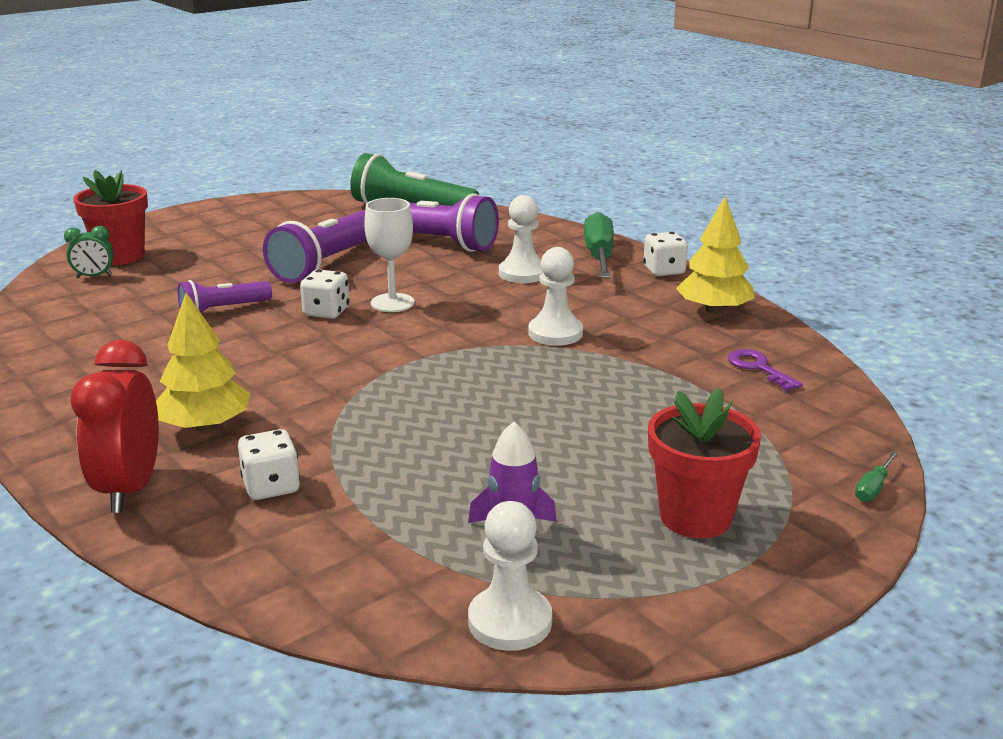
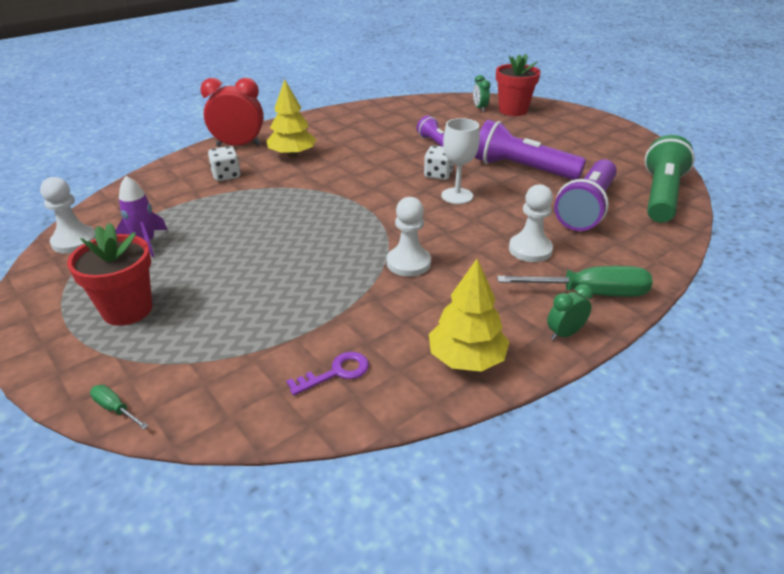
camera: 90 degrees right, 10 degrees up
(664, 271) = (564, 334): white dice -> green clock

